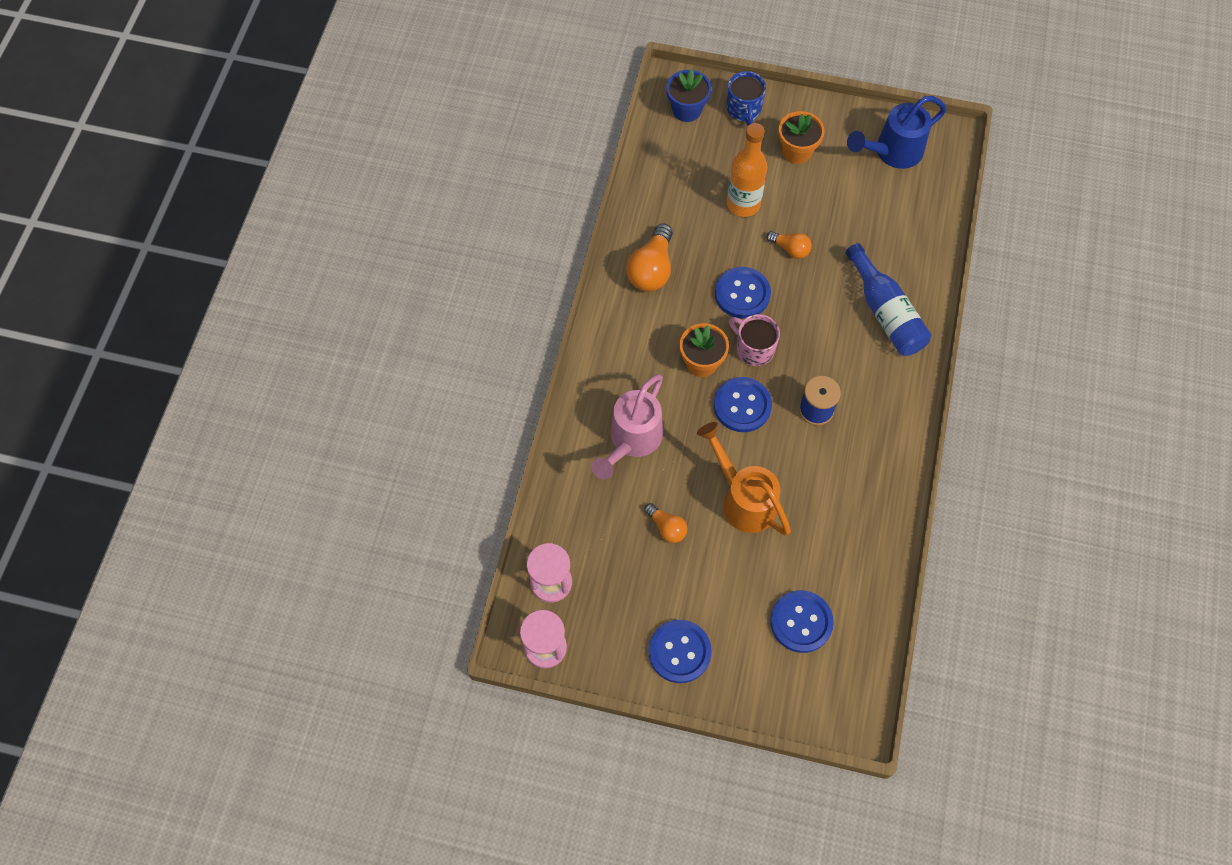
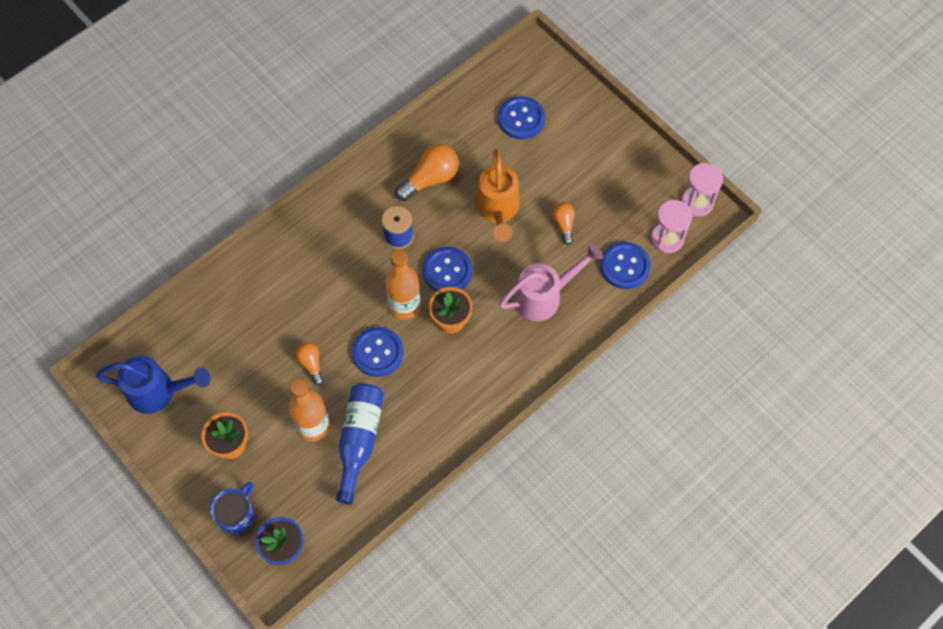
camera: 145 degrees left, 0 degrees up
(651, 269) = (430, 418): orange light bulb -> orange light bulb (430, 179)
(679, 652) = (611, 148): blue button -> blue button (625, 266)
(754, 348) = (404, 306): pink mug -> orange bottle
(885, 312) = (288, 270): blue bottle -> blue bottle (359, 440)

